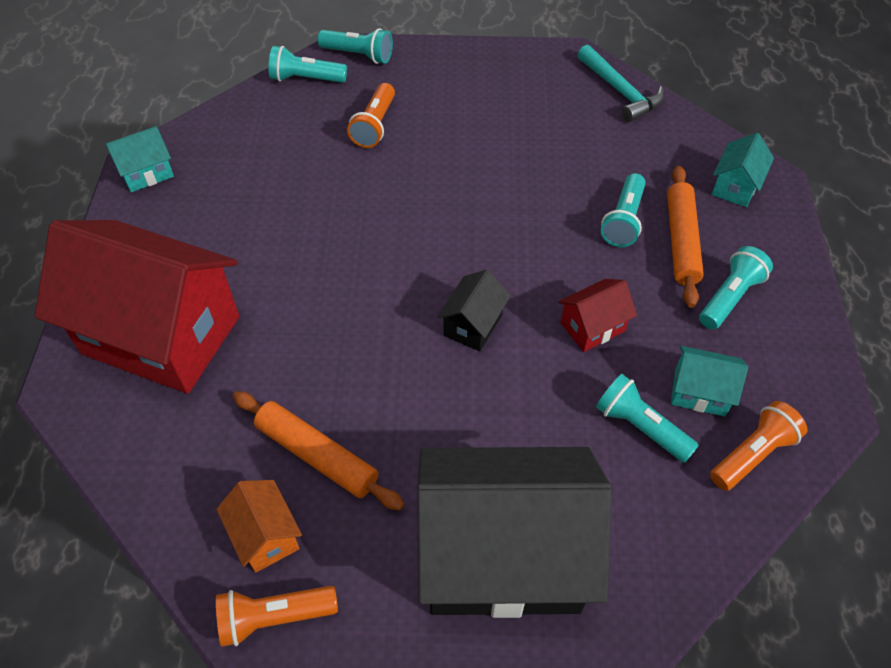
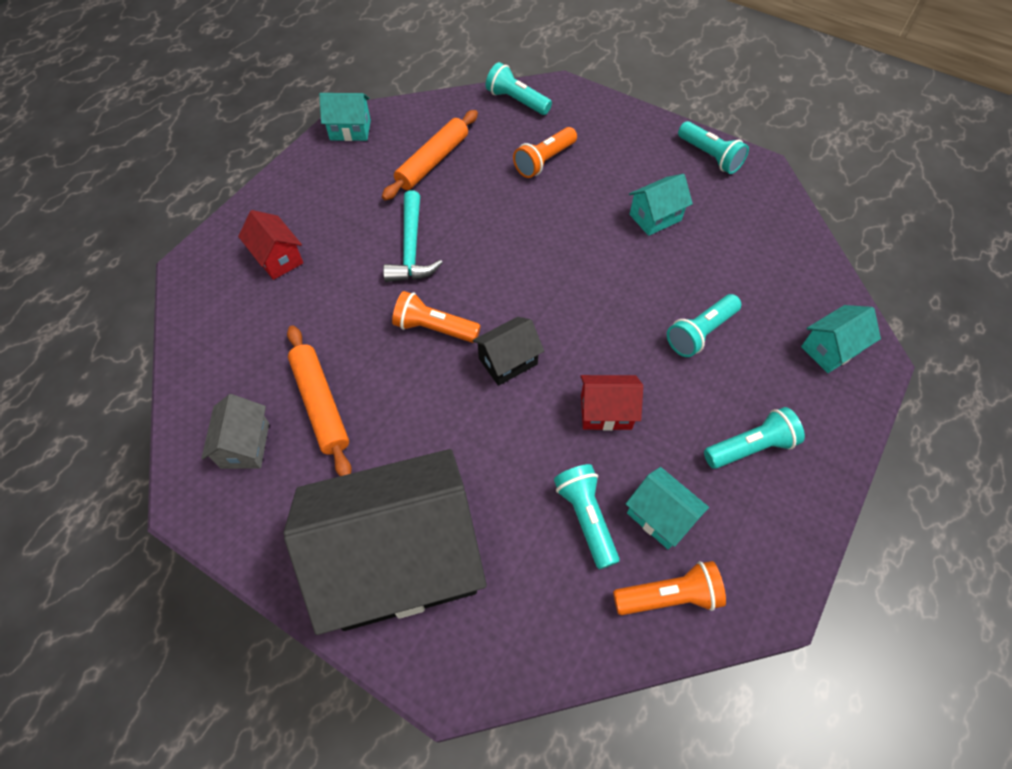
camera: 30 degrees right, 5 degrees up
(161, 335) = (278, 258): red house -> red house, size x0.42
(265, 536) = (245, 445): orange house -> grey house
(274, 617) = (210, 509): orange flashlight -> orange flashlight (434, 328)
(358, 55) = (572, 97): turquoise flashlight -> turquoise flashlight (709, 156)
(503, 555) = (400, 559): black house -> black house turned 45 degrees counterclockwise
(514, 136) = (655, 217): none -> turquoise house
(620, 91) = (781, 216): turquoise hammer -> turquoise hammer (411, 248)
(681, 241) = (741, 375): orange rolling pin -> orange rolling pin (433, 162)

